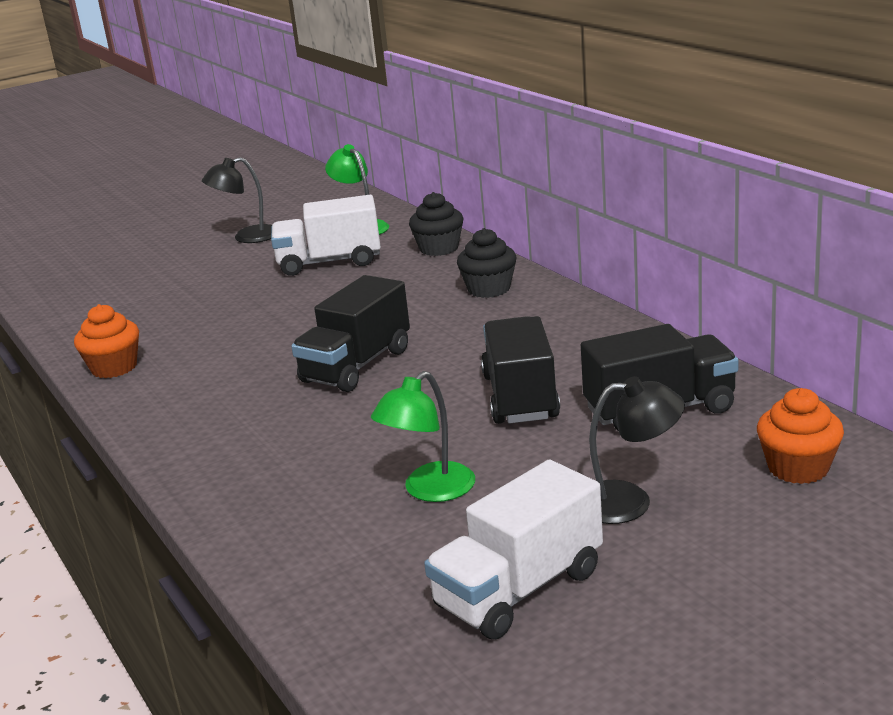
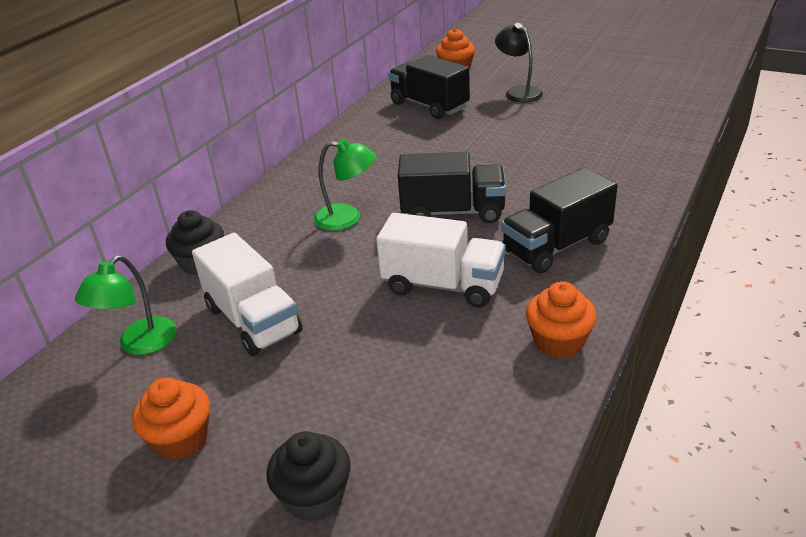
camera: 120 degrees left, 10 degrees up
(247, 237) = (181, 439): black lamp -> orange cupcake
(430, 490) = (564, 135): green lamp -> green lamp (347, 218)
(489, 289) = (289, 205): black cupcake -> black cupcake (314, 497)
(519, 589) = (606, 94): white truck -> white truck (443, 285)
(520, 397) = (446, 143): black truck -> black truck (556, 246)

